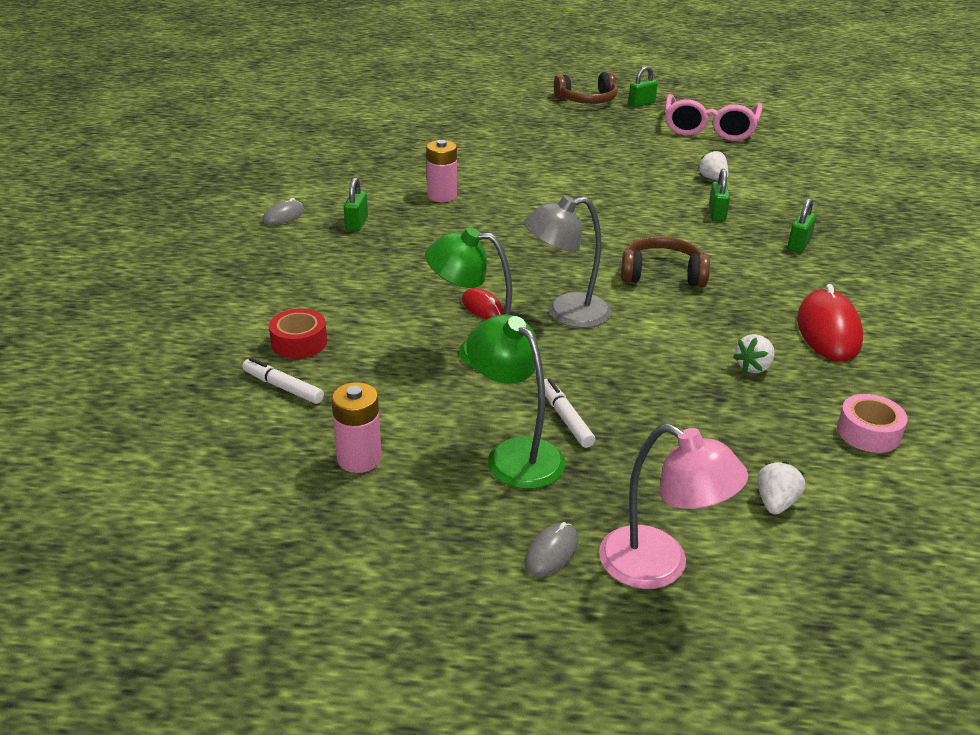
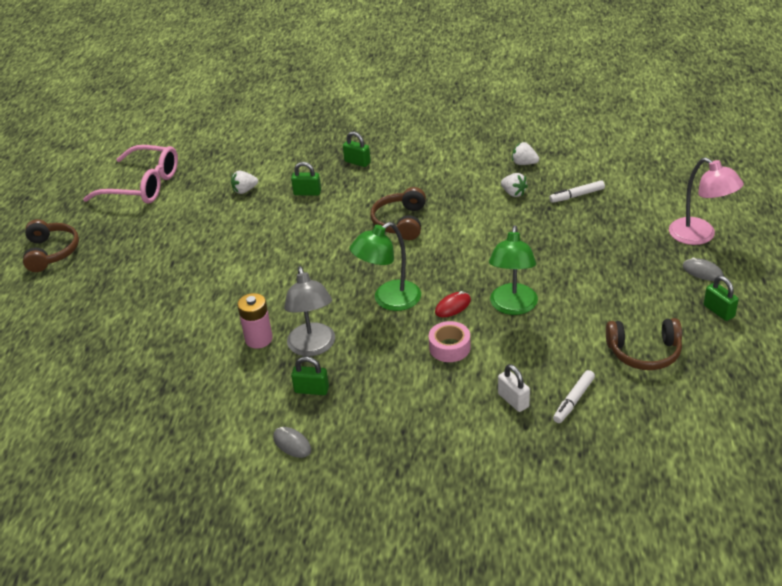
camera: 85 degrees left, 5 degrees up
(299, 342) = (513, 400): red tape -> white padlock
(359, 459) = (644, 352): pink battery -> brown headphones
(515, 454) = (622, 286): green lamp -> green lamp (389, 300)
(566, 313) = (457, 266): grey lamp -> grey lamp (313, 347)
(566, 418) = (582, 267): white marker -> white marker (577, 195)
(641, 104) = (72, 220): green padlock -> green padlock (719, 311)
(660, 566) = (699, 236): pink lamp -> pink lamp turned 105 degrees clockwise
(775, 503) = (639, 197): white strawberry -> white strawberry (524, 163)
(828, 331) = (468, 163): red mouse -> none
(868, 432) = (571, 162): pink tape -> pink tape (449, 347)

